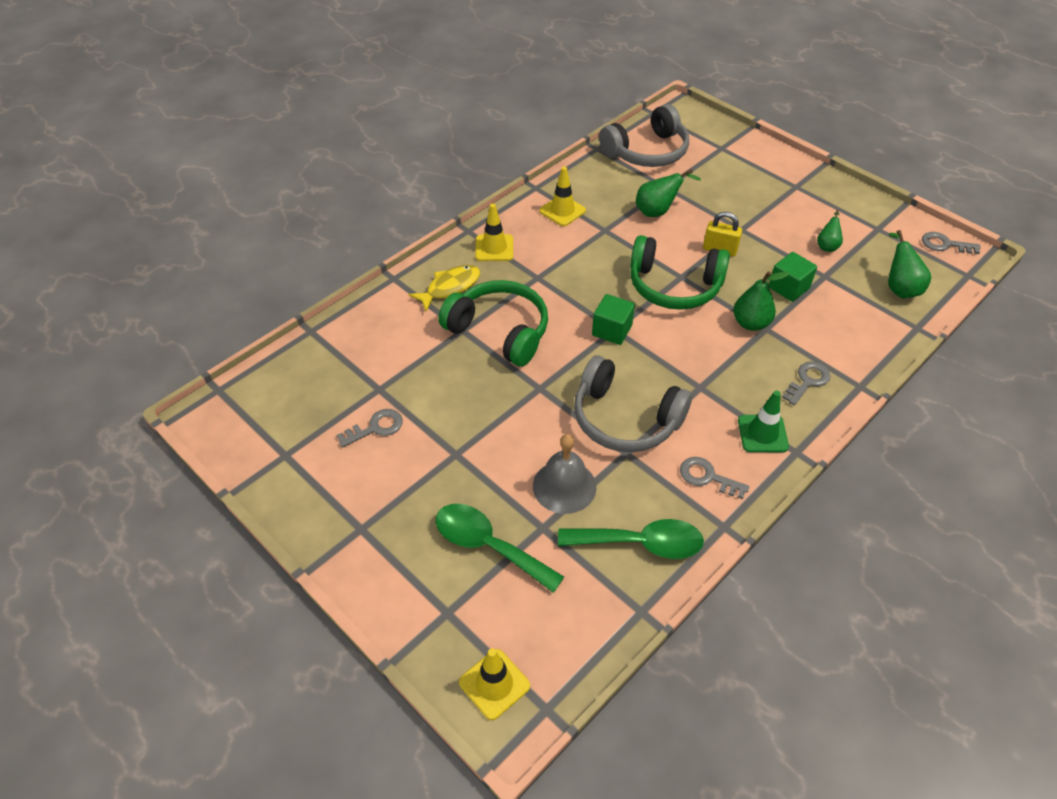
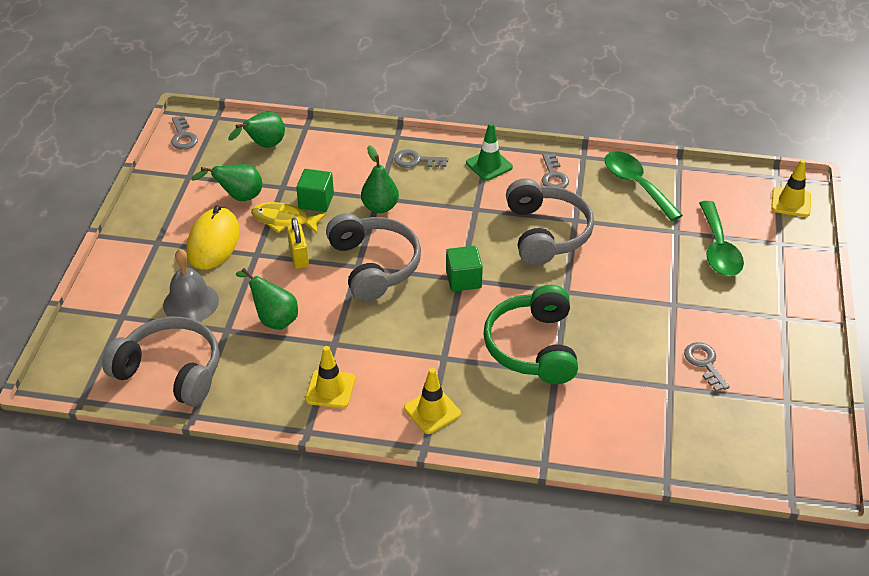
camera: 125 degrees left, 5 degrees down
(376, 428) = (704, 363): grey key -> grey key turned 45 degrees clockwise
(450, 287) = (515, 412): yellow fish -> yellow fish (284, 220)
(564, 486) = (635, 236): grey bell -> grey bell (191, 303)
(674, 286) = (374, 265): green headphones -> grey headphones
(774, 213) = (213, 242): none -> yellow mouse
(827, 245) = (238, 197): green pear -> green pear, size x1.54

